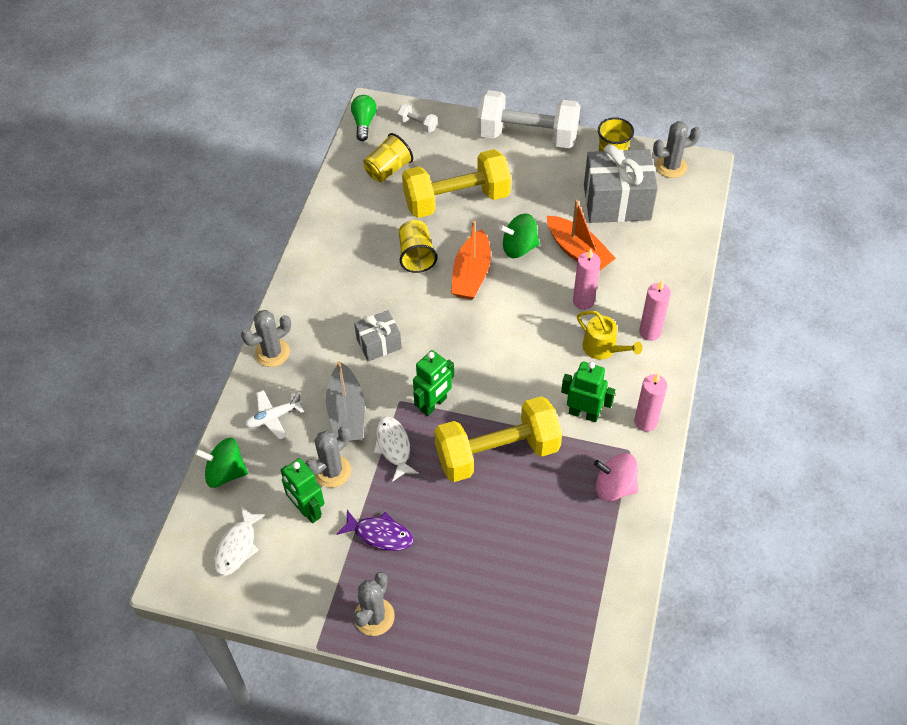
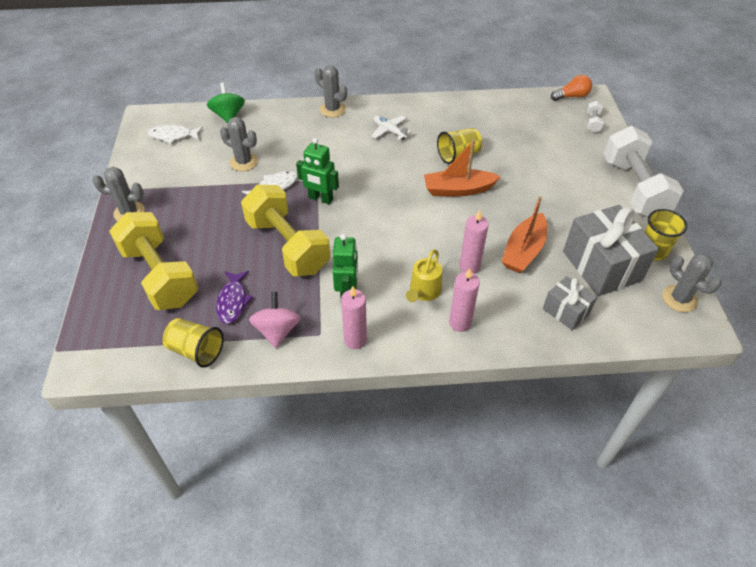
camera: 70 degrees right, 5 degrees down
(273, 417) = (279, 124): white plane -> white plane (389, 131)
(307, 510) = (209, 159): green robot -> none
(347, 413) = (295, 156): grey boat -> none
(364, 123) = (571, 96): green light bulb -> orange light bulb
(379, 344) = (364, 156): grey gift -> grey gift (566, 311)
(380, 534) = (197, 198): purple fish -> purple fish (233, 301)
(388, 170) = (534, 120): yellow cup -> yellow cup (196, 350)
(456, 200) = (530, 163): yellow dumbbell -> yellow dumbbell (160, 276)
(519, 248) = (503, 211): green spinning top -> none

